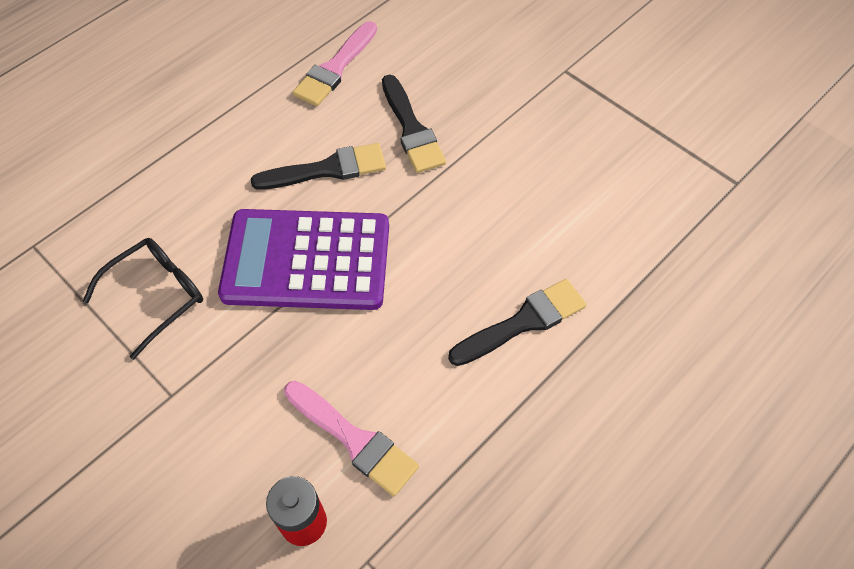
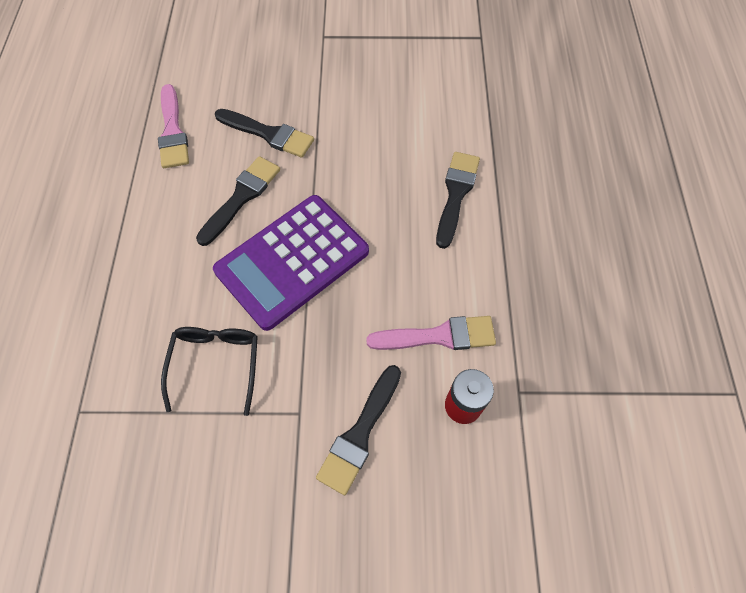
camera: 45 degrees left, 5 degrees up
(195, 459) = (360, 434): none -> black brush

